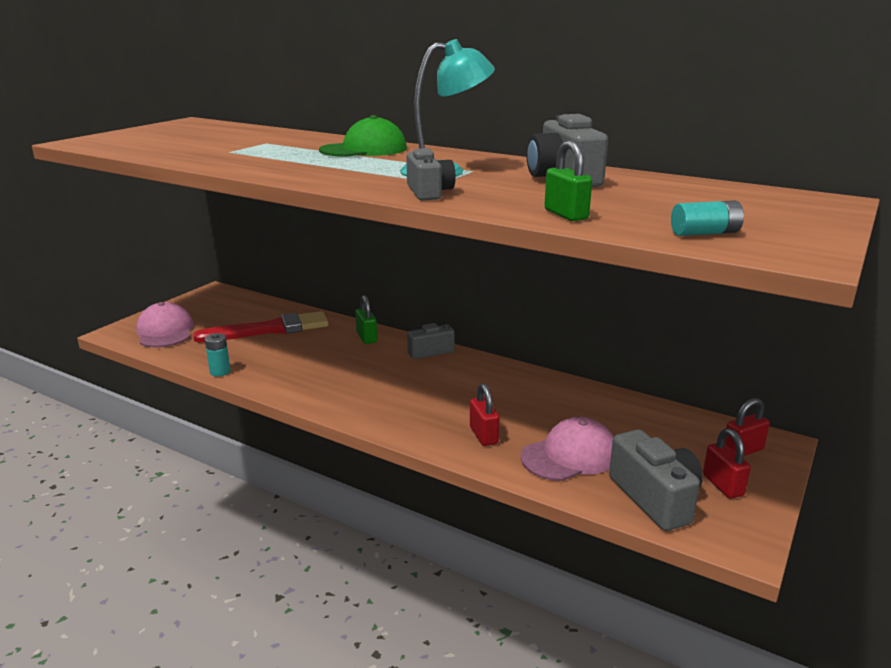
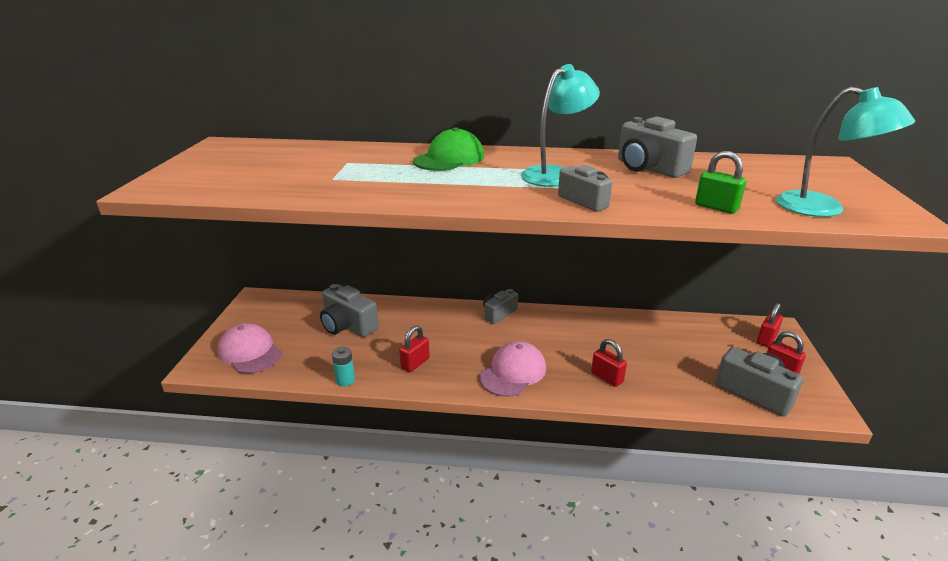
camera: 25 degrees left, 5 degrees up
(269, 329) = (348, 326): red brush -> grey camera
(297, 374) = (415, 363): none -> red padlock
(366, 337) = (438, 313): green padlock -> none
(570, 456) = (676, 376): pink cap -> pink cap (513, 372)
(705, 233) = (823, 209): turquoise battery -> turquoise lamp

